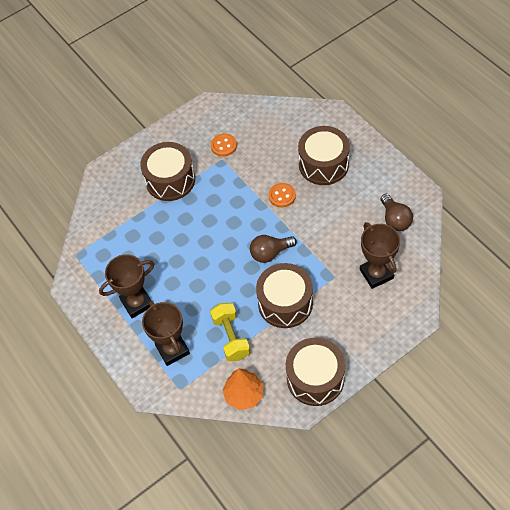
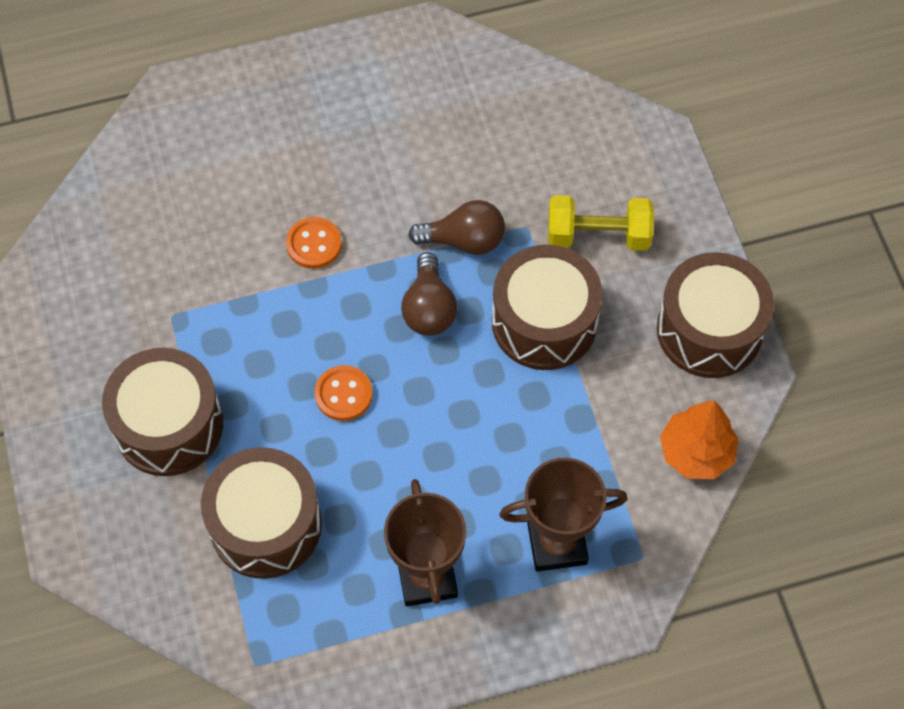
camera: 75 degrees left, 5 degrees up
(223, 146) = (140, 301): orange button -> orange button (343, 394)
(231, 337) = (574, 434): yellow dumbbell -> yellow dumbbell (598, 235)
(323, 164) = (281, 152): brown drum -> brown drum (265, 525)
(376, 274) = (551, 162): brown trophy -> none
(395, 219) = (457, 92): brown light bulb -> brown light bulb (464, 240)

